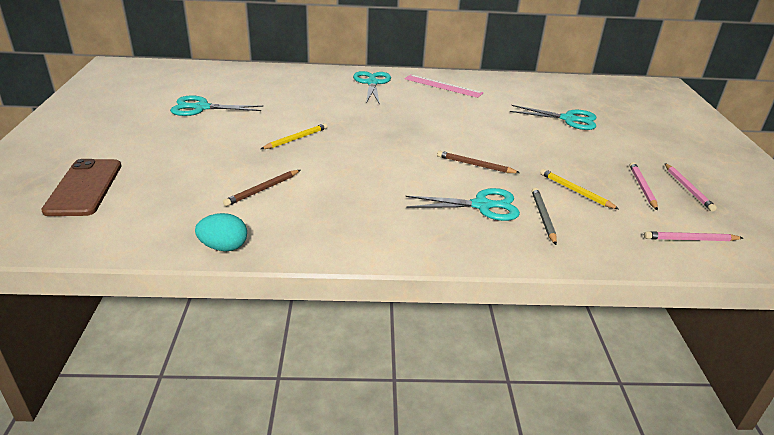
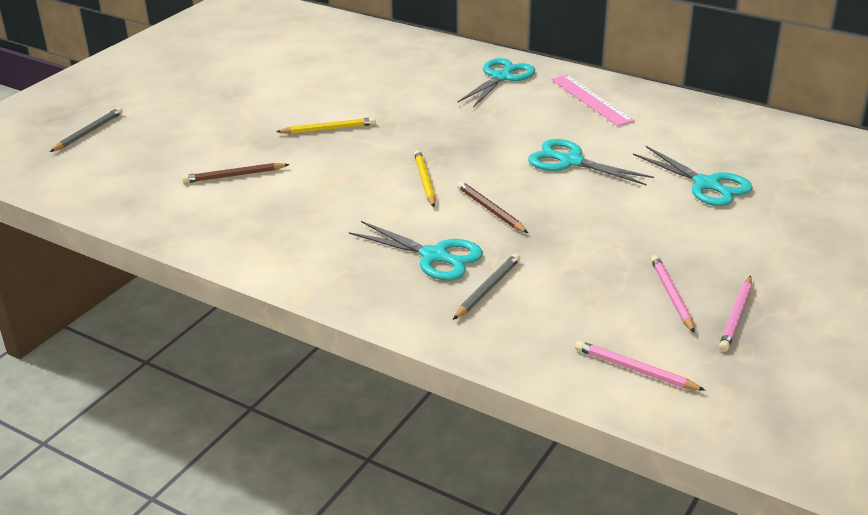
camera: 35 degrees right, 0 degrees up
(84, 187) = (89, 132): brown phone -> grey pencil
(201, 108) = (273, 70): turquoise scissors -> turquoise scissors (570, 162)
(224, 247) = (142, 220): turquoise egg -> none
(575, 191) = (572, 273): yellow pencil -> yellow pencil (425, 181)
(642, 187) = (672, 295): pink pencil -> pink pencil turned 45 degrees counterclockwise

